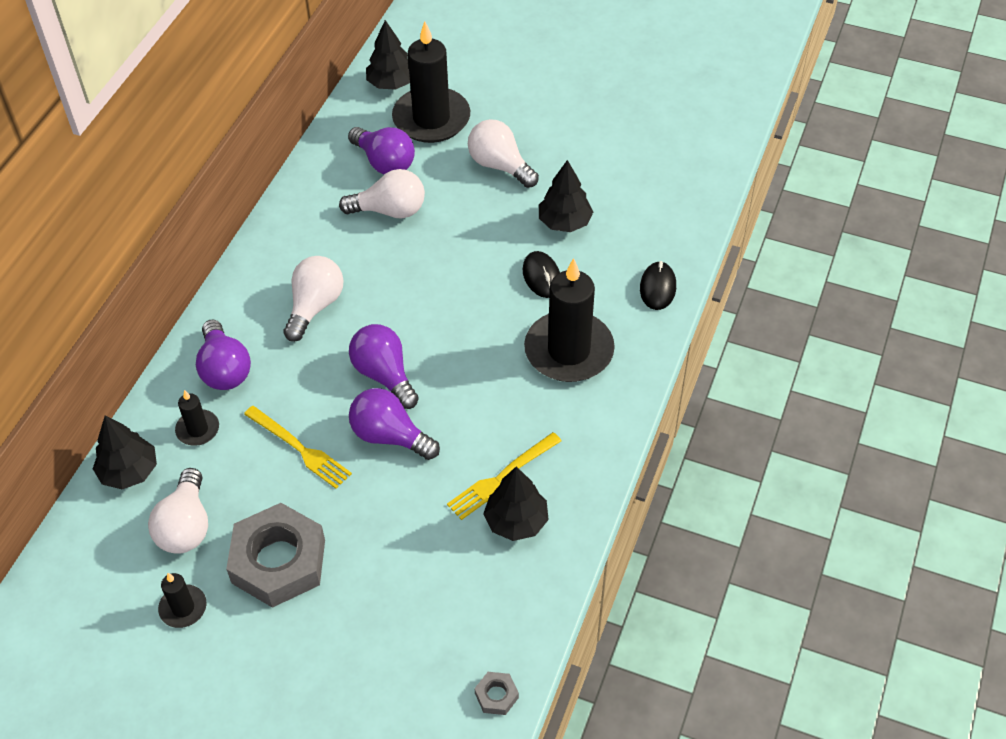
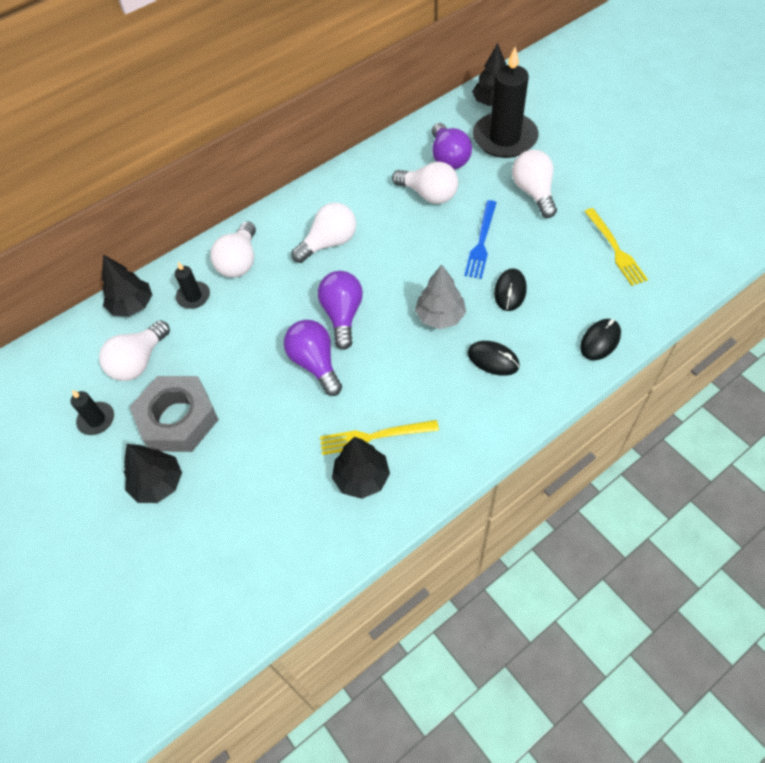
camera: 35 degrees right, 5 degrees up
(224, 369) = (239, 262): purple light bulb -> white light bulb
(299, 449) = (248, 342): yellow fork -> yellow fork (615, 249)
(480, 238) = (481, 242): none -> blue fork
(488, 332) = (440, 316): none -> grey tree
(496, 695) = (253, 612): grey nut -> none
(564, 222) = (556, 256): black tree -> black tree (158, 483)
(569, 350) = (493, 360): black candle -> black mouse

